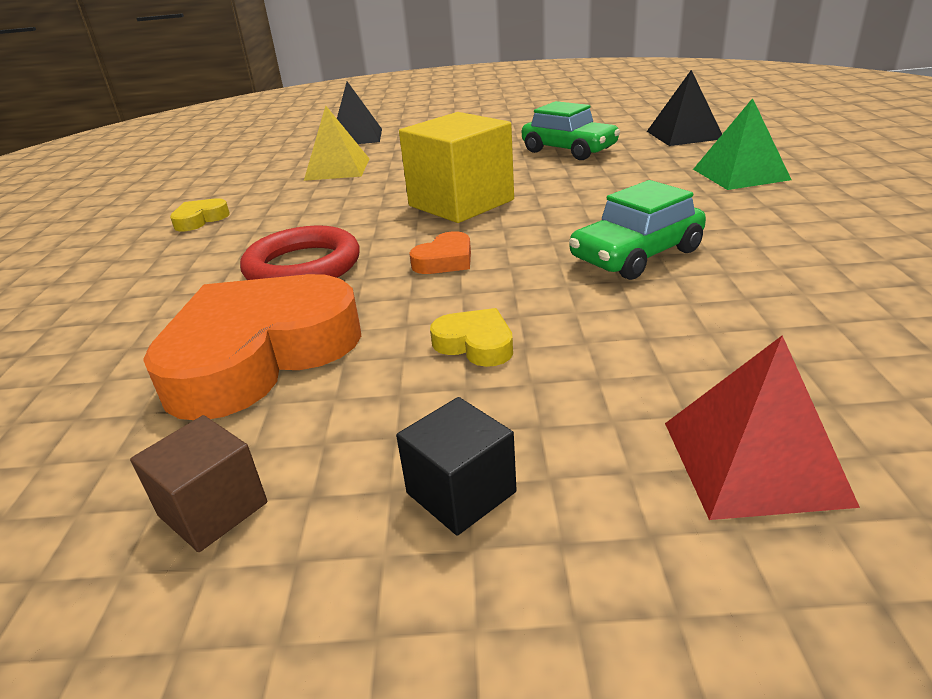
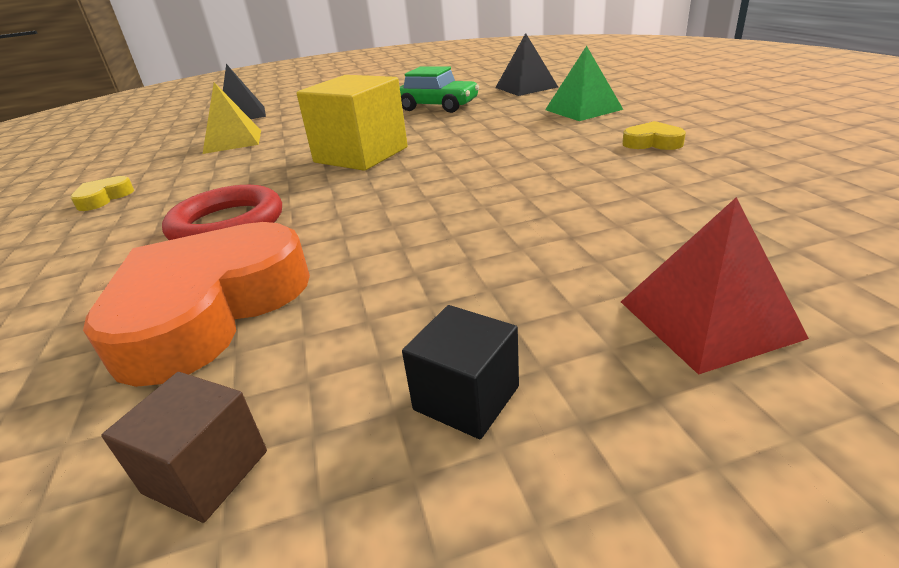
camera: 15 degrees left, 0 degrees up
(445, 260) = (365, 201): orange heart -> none
(475, 344) = (423, 265): yellow heart -> yellow heart (652, 142)
(636, 255) = (530, 175): green car -> none

